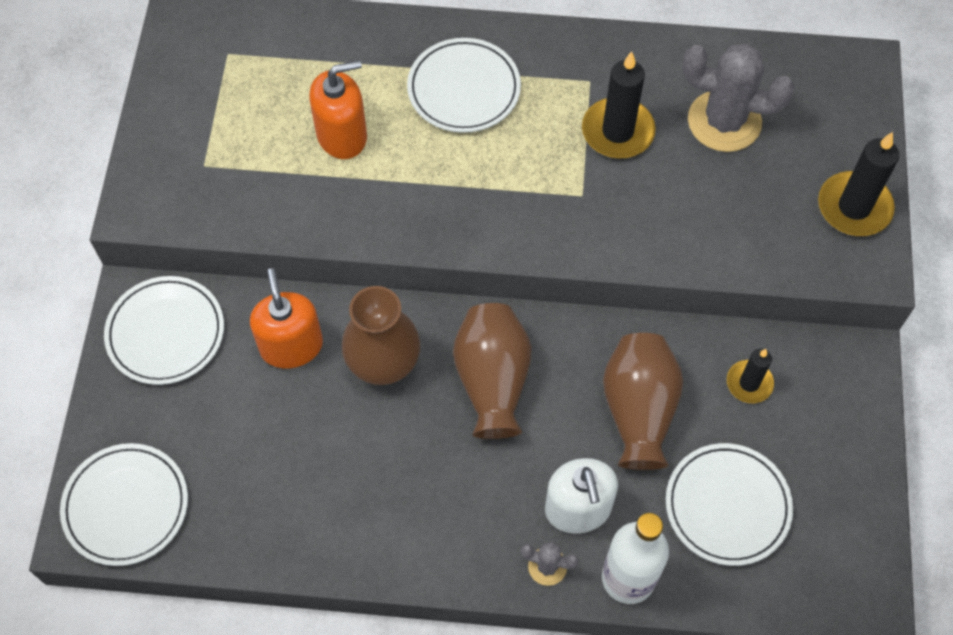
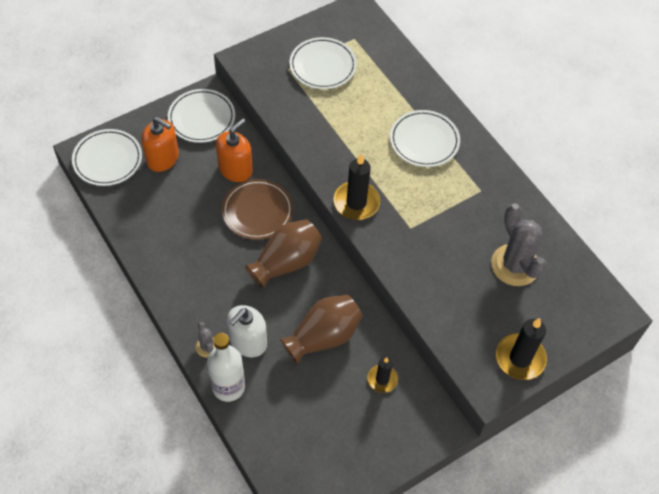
camera: 50 degrees right, 5 degrees down
(342, 135) = (352, 109): orange soap dispenser -> orange soap dispenser (163, 158)
(383, 363) = (257, 211): brown vase -> brown plate
(617, 131) = (462, 221): black candle -> black candle (356, 202)
(727, 506) = (303, 410): white plate -> white plate (323, 66)

